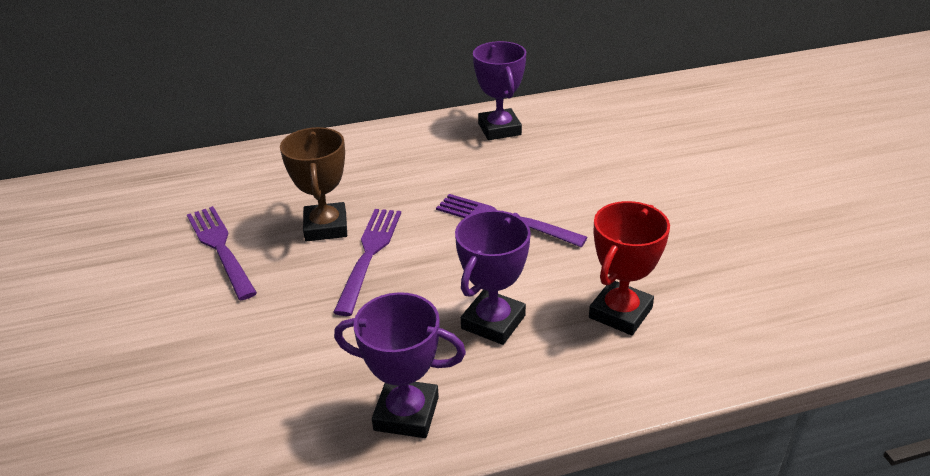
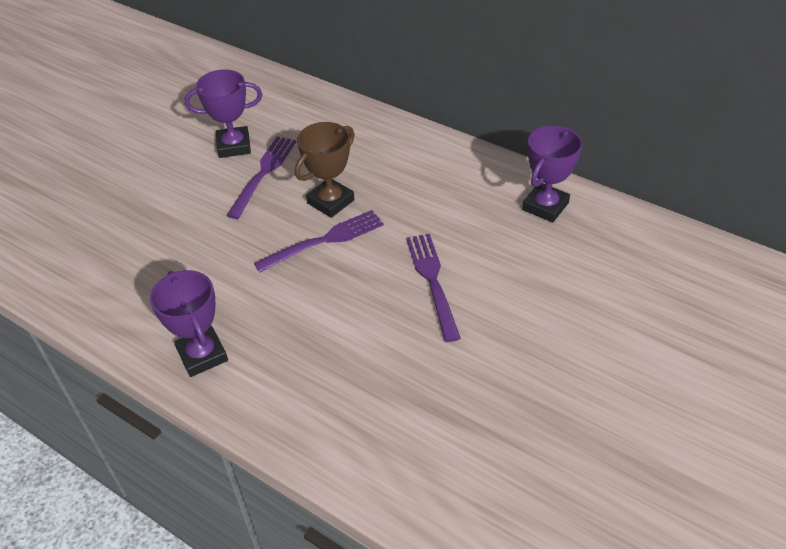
camera: 50 degrees right, 10 degrees up
(493, 322) = (319, 344): purple trophy -> purple trophy (234, 146)
(620, 313) = (394, 407): red trophy -> none

